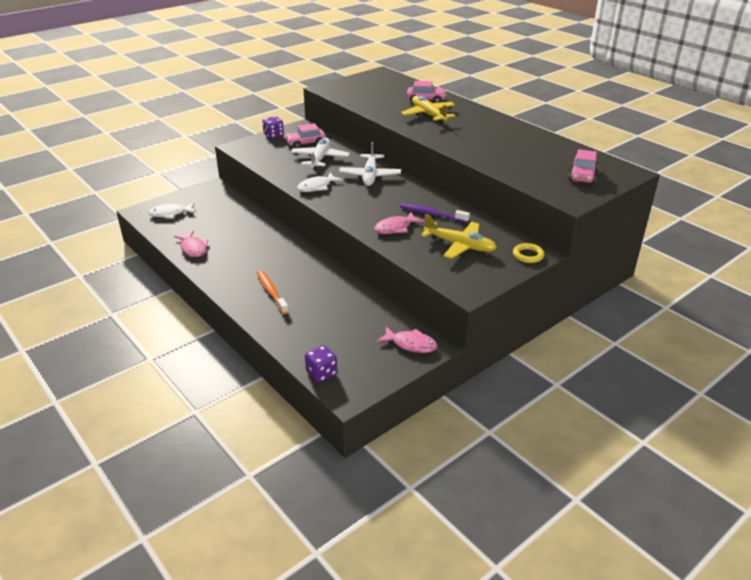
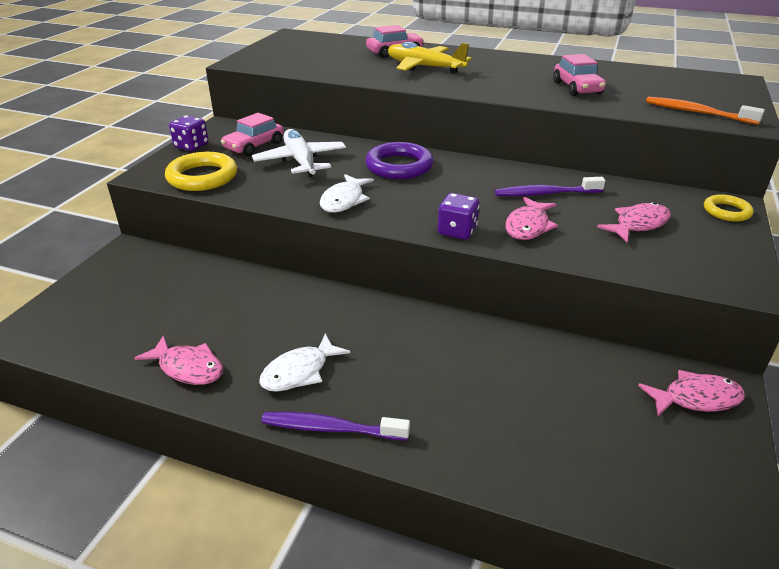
camera: 30 degrees left, 0 degrees up
(170, 213) = (86, 318): white fish -> white fish (299, 371)
(227, 292) = (331, 428): none -> purple toothbrush
(261, 155) = (202, 177): none -> yellow ring
(271, 292) = (404, 396): orange toothbrush -> orange toothbrush (697, 112)
(321, 373) = (650, 517): purple dice -> purple dice (457, 231)
(370, 176) = (399, 166): white plane -> purple ring
(460, 245) = (638, 224): yellow plane -> pink fish
(582, 175) = (702, 93): pink car -> pink car (577, 88)

